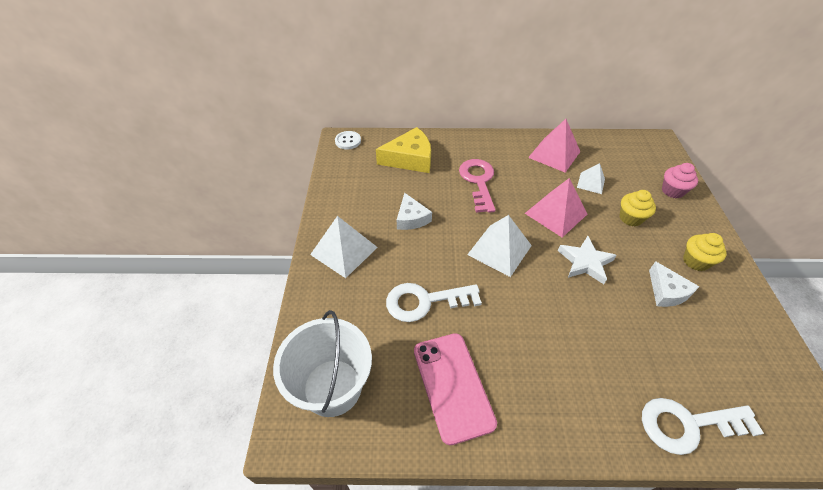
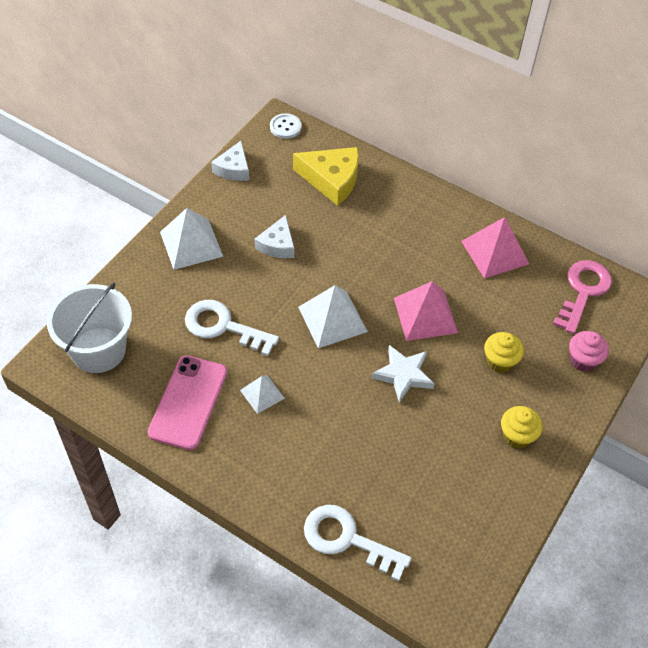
camera: 30 degrees right, 5 degrees up
(478, 182) = (379, 241): pink key -> pink key (583, 291)
(591, 183) = (499, 304): white pyramid -> white pyramid (262, 394)
(666, 291) = (453, 443): white cheese -> white cheese (233, 168)

